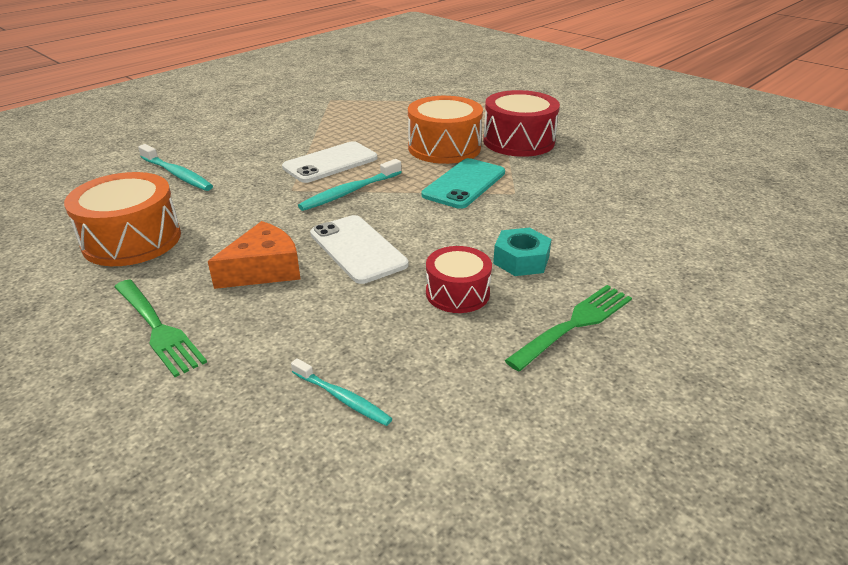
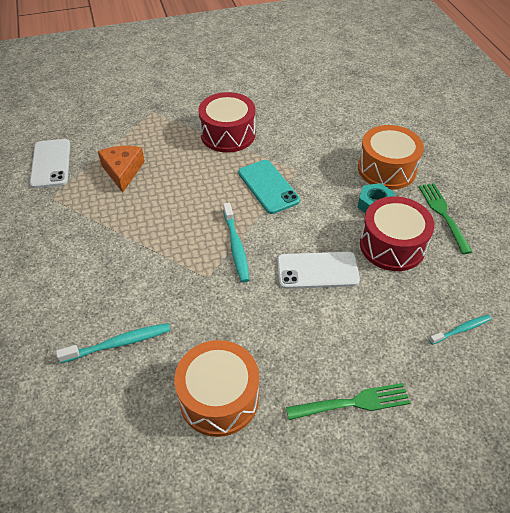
camera: 60 degrees left, 15 degrees up
(264, 269) = (313, 327): orange cheese -> orange cheese (123, 171)
(330, 163) = (179, 240): white phone -> white phone (51, 163)
(444, 148) = (206, 172): orange drum -> orange drum (386, 169)
(457, 293) = (392, 245): red drum -> red drum, size x1.64

